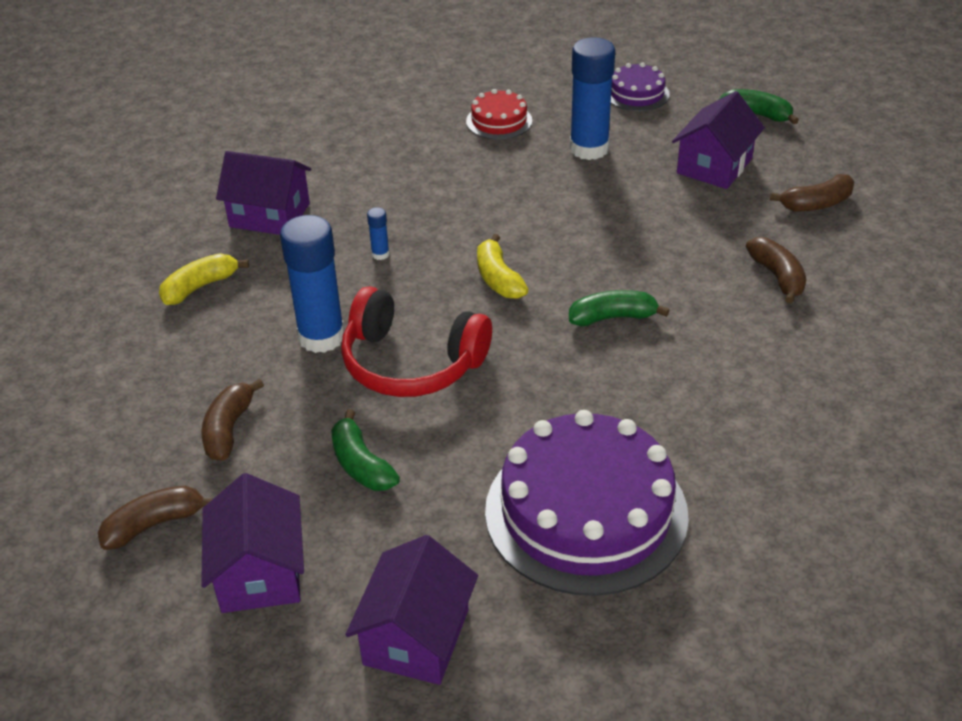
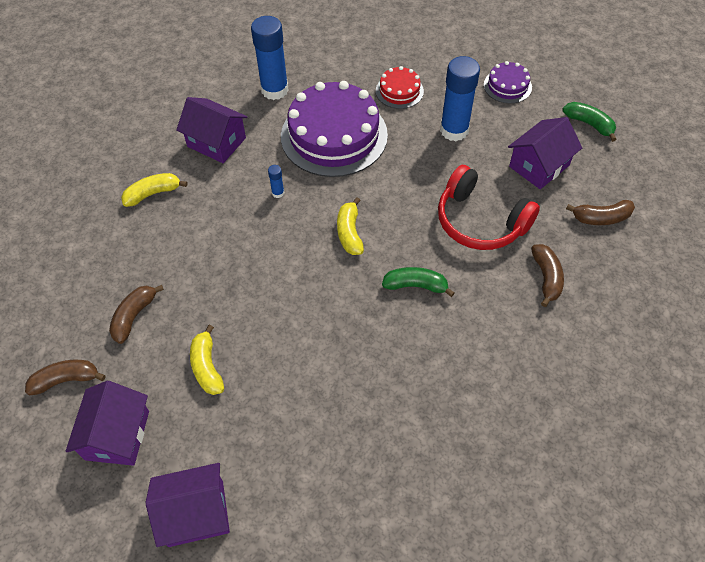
camera: 15 degrees right, 15 degrees up
(321, 337) = (216, 255): blue glue stick -> blue glue stick (274, 90)
(361, 464) = (207, 367): green banana -> yellow banana
(411, 363) = (267, 291): red headphones -> red headphones (480, 221)
(416, 637) = (196, 513): purple house -> purple house turned 45 degrees clockwise
(586, 512) = (338, 445): purple cake -> purple cake (334, 135)

